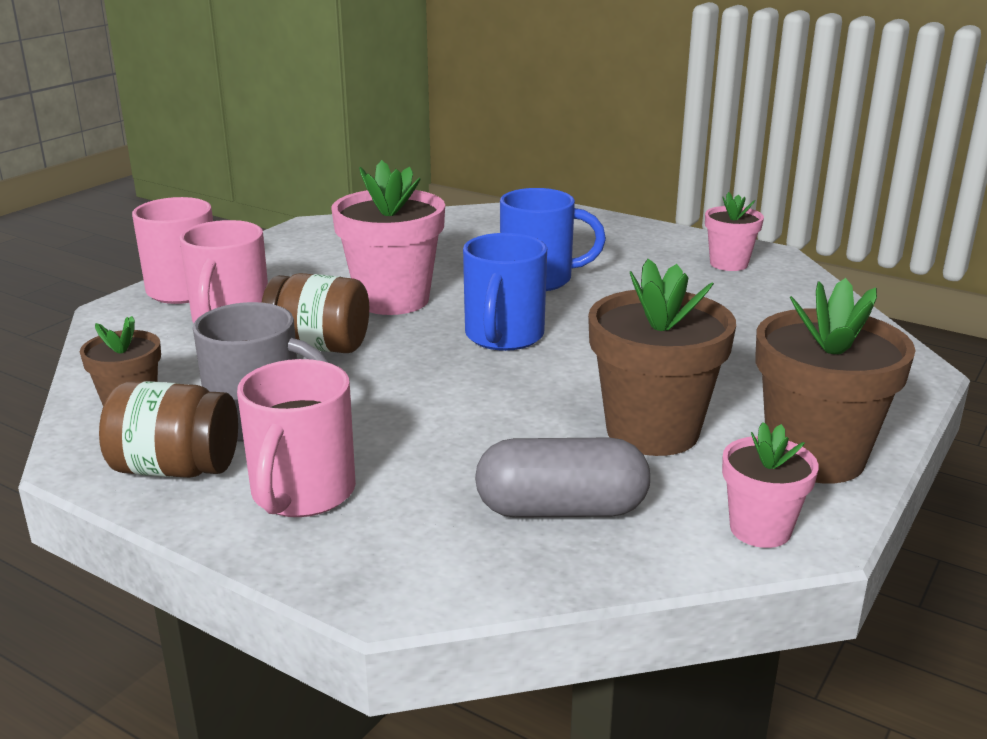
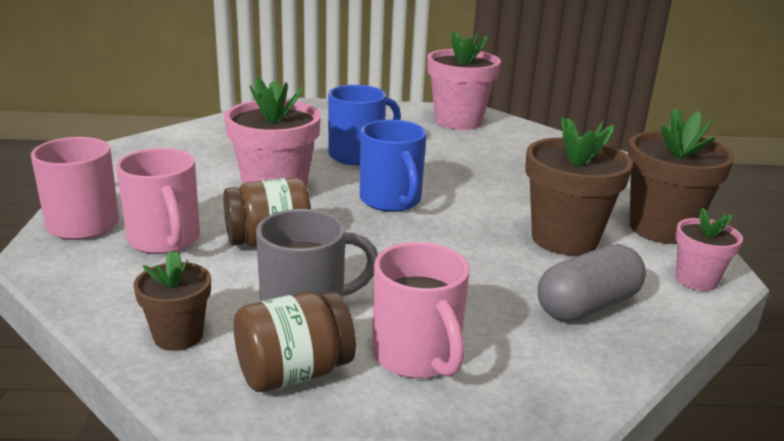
camera: 35 degrees left, 0 degrees up
(728, 264) = (458, 121): pink flower pot -> pink flower pot, size x1.78

